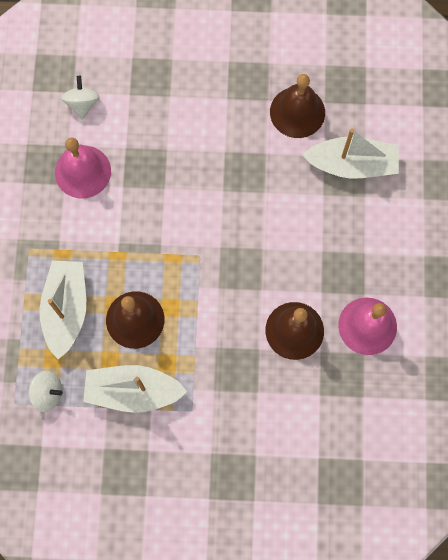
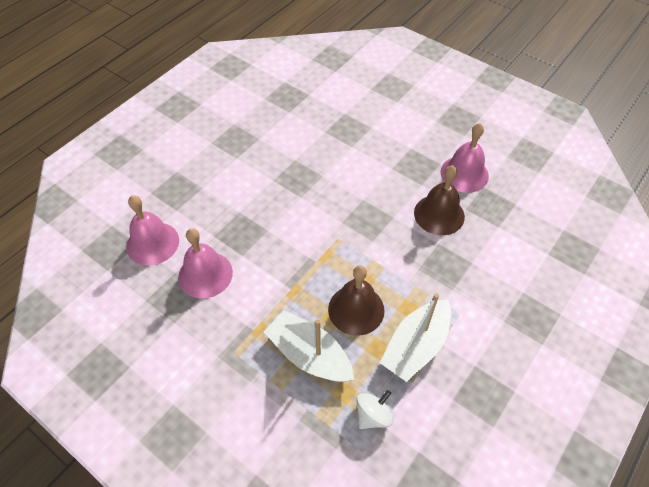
camera: 55 degrees left, 20 degrees down
(82, 104) = (152, 243): white spinning top -> pink bell
(297, 112) = (282, 128): brown bell -> none
(352, 164) = (344, 122): white boat -> none

